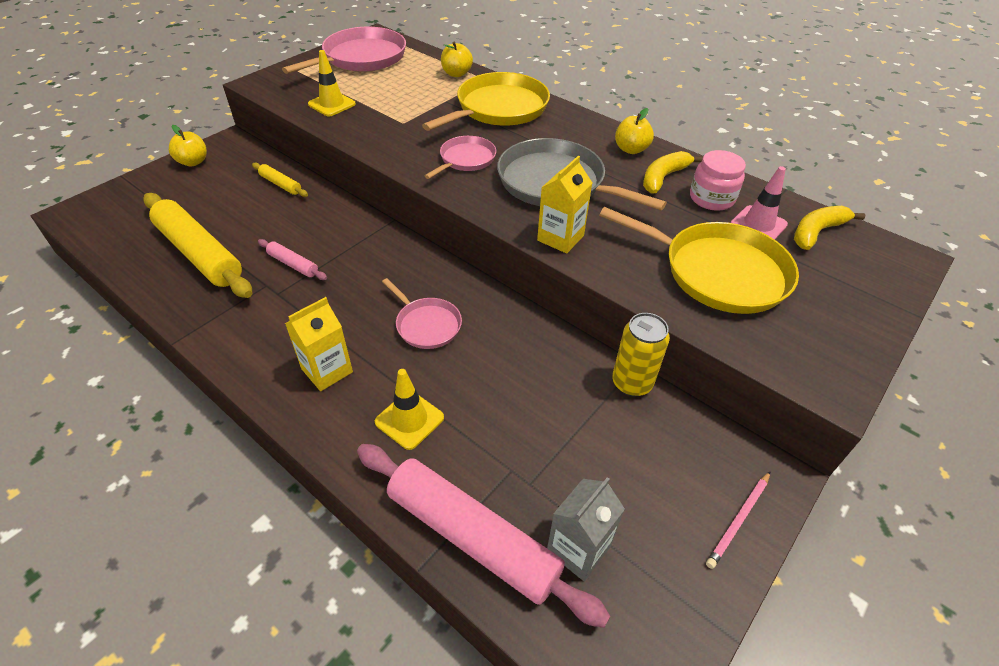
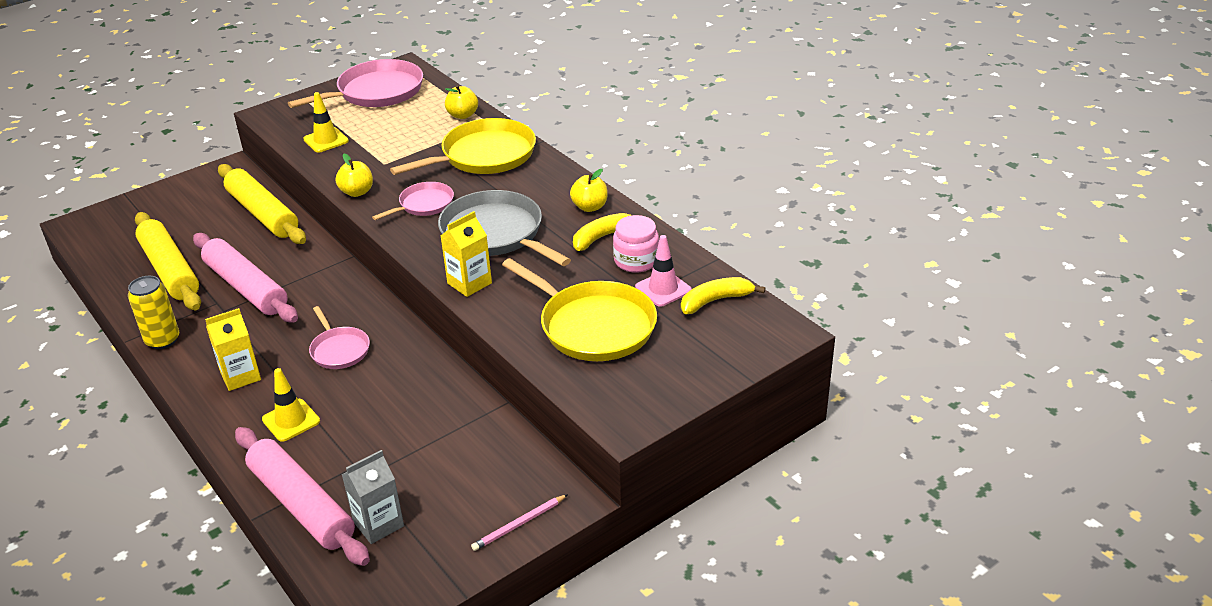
camera: 15 degrees right, 10 degrees down
(193, 162) = (191, 185): yellow apple -> yellow apple (357, 192)
(281, 184) = (263, 213): yellow rolling pin -> yellow rolling pin, size x2.19
(293, 264) = (246, 287): pink rolling pin -> pink rolling pin, size x2.19
(632, 383) = (493, 416): yellow can -> yellow can (162, 340)

